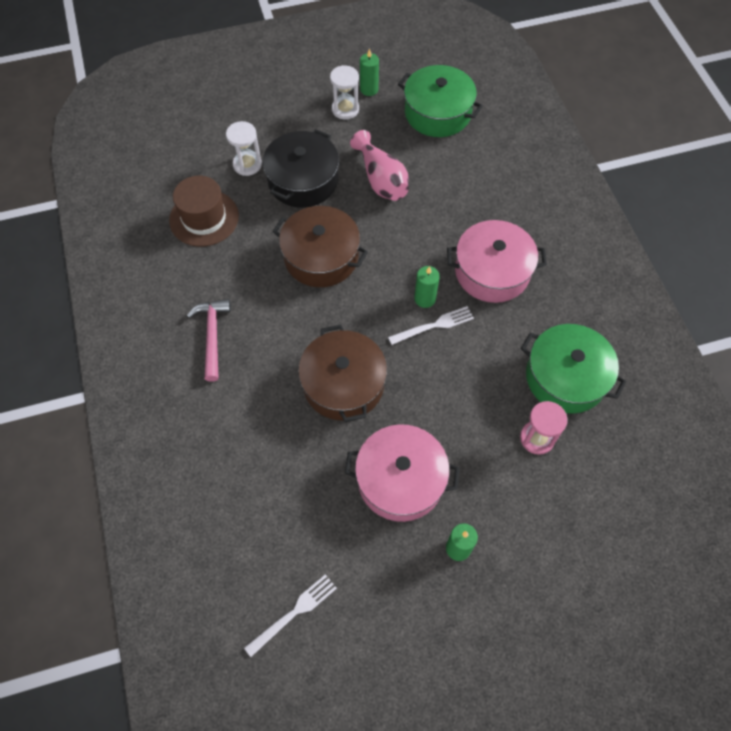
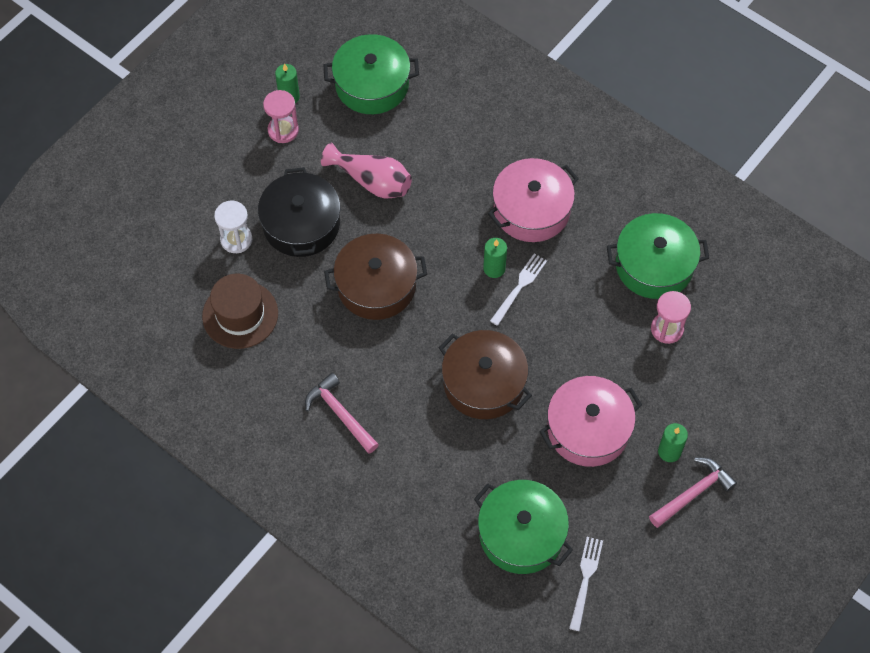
camera: 35 degrees left, 0 degrees up
(272, 532) = (521, 534): none -> green pot
(345, 109) = (283, 130): white hourglass -> pink hourglass
(452, 602) = (693, 493): none -> pink hammer

